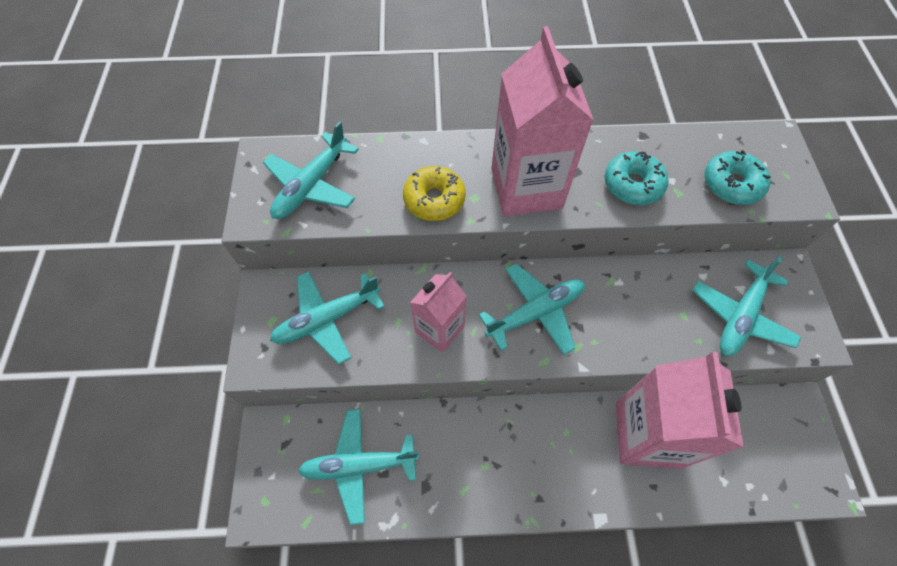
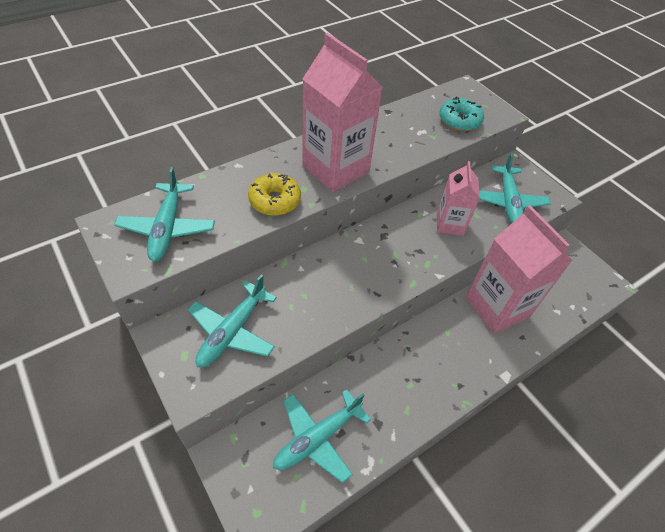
camera: 35 degrees left, 10 degrees down
(439, 329) = (326, 297): pink carton -> pink carton (450, 224)
(535, 312) = (385, 255): turquoise plane -> none
(632, 185) = (402, 142): turquoise donut -> none

